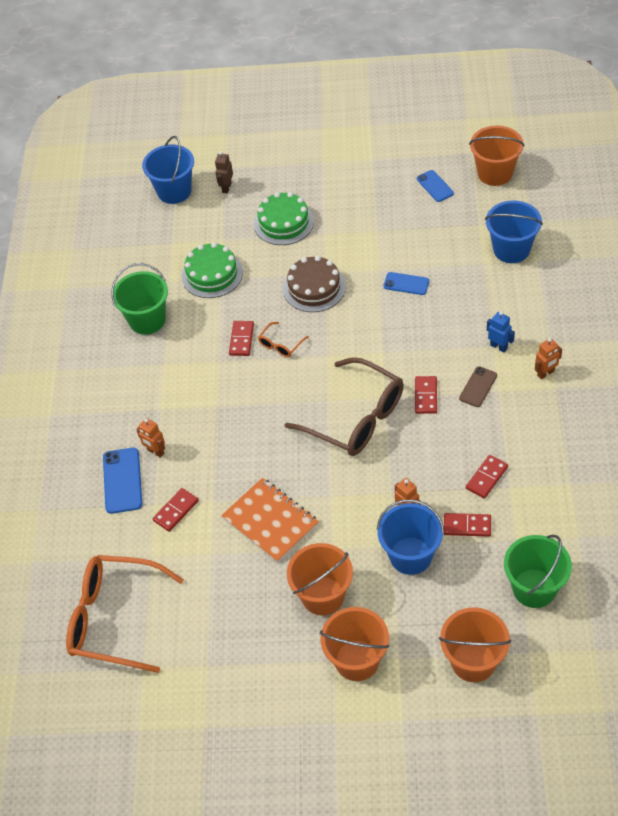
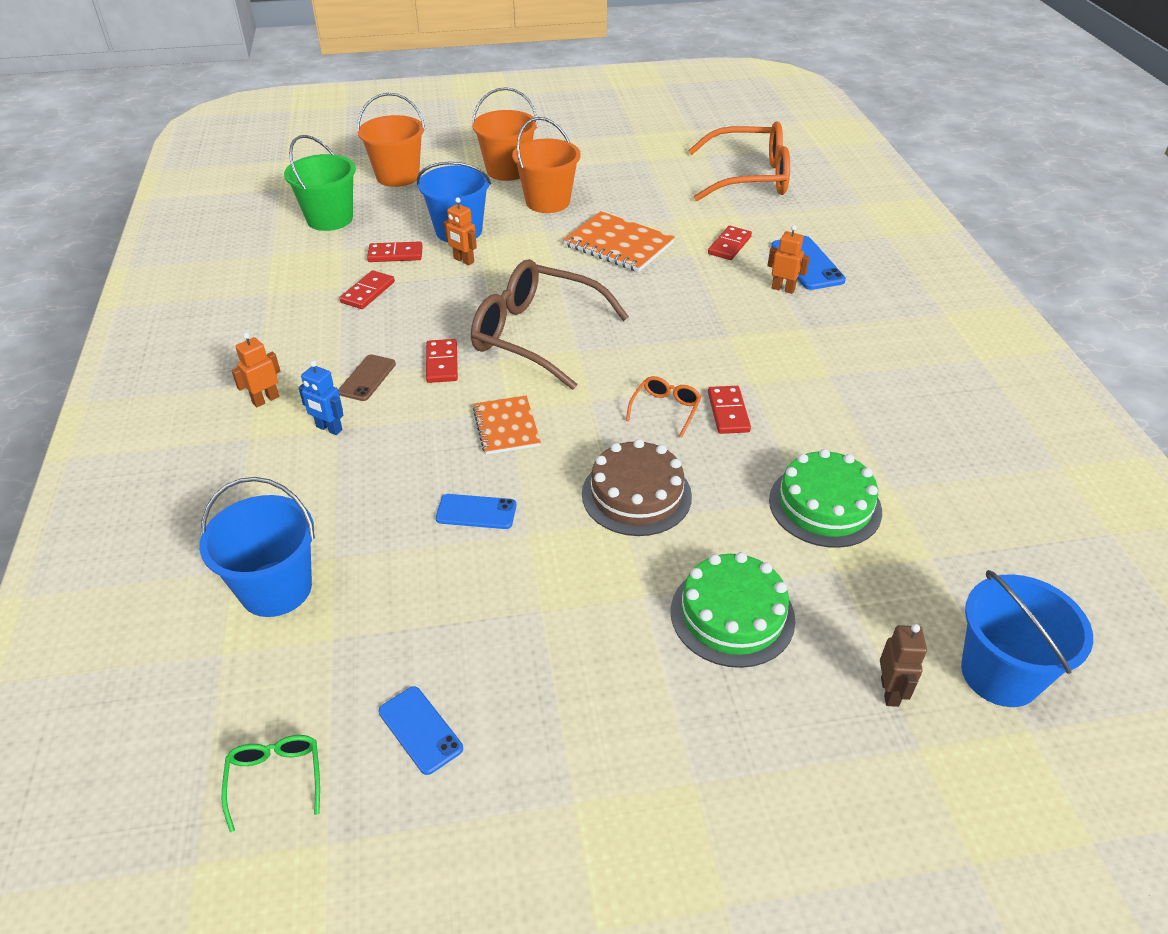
camera: 165 degrees right, 10 degrees down
(147, 320) = (891, 428): green bucket -> none
(384, 339) = (506, 427): none -> orange notebook
(495, 173) = (275, 778): orange bucket -> green glasses

